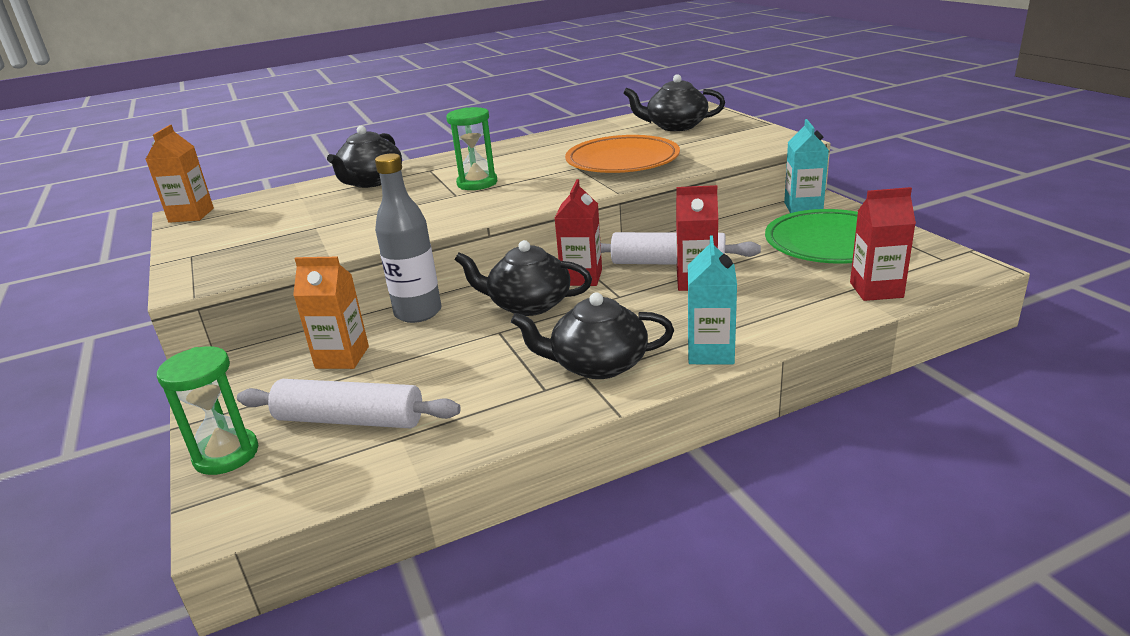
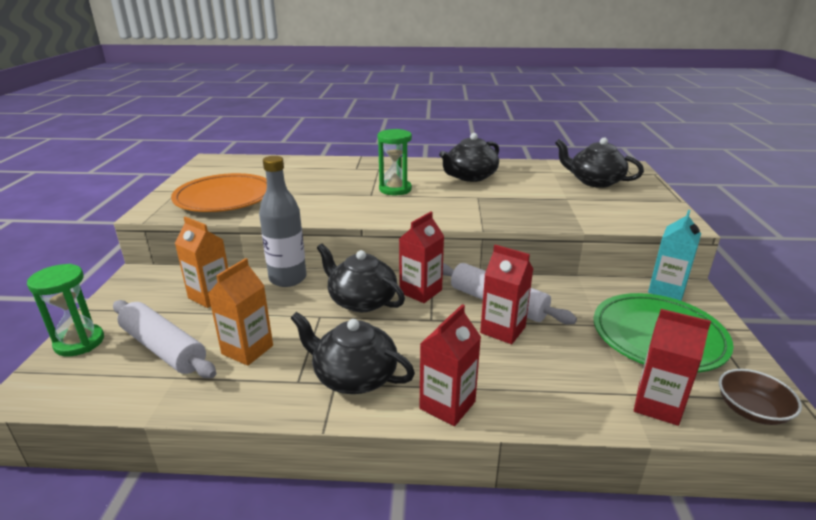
camera: 25 degrees right, 0 degrees up
(191, 215) = (212, 161): orange carton -> orange carton (247, 350)
(371, 182) = (333, 167): black teapot -> black teapot (470, 176)
(622, 161) = (517, 202): orange plate -> orange plate (224, 198)
(710, 352) = (447, 405): turquoise carton -> red carton
(943, 269) = (751, 410): none -> brown bowl

